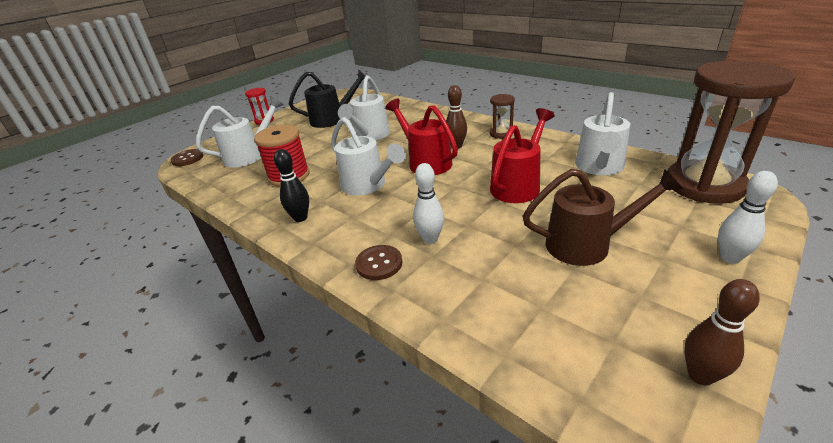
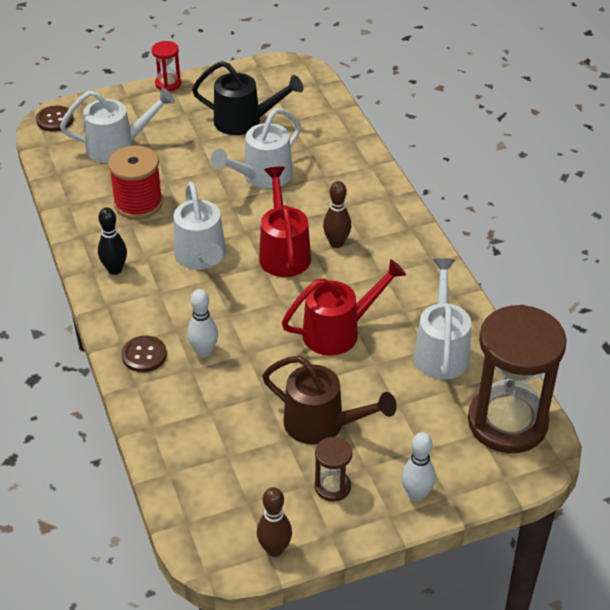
camera: 25 degrees right, 10 degrees up
(501, 134) = (402, 248): brown hourglass -> brown hourglass (332, 487)
(599, 168) = (441, 350): white watering can -> white watering can turned 135 degrees clockwise

